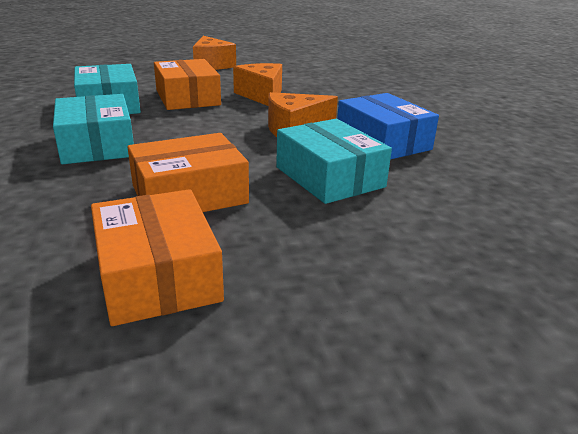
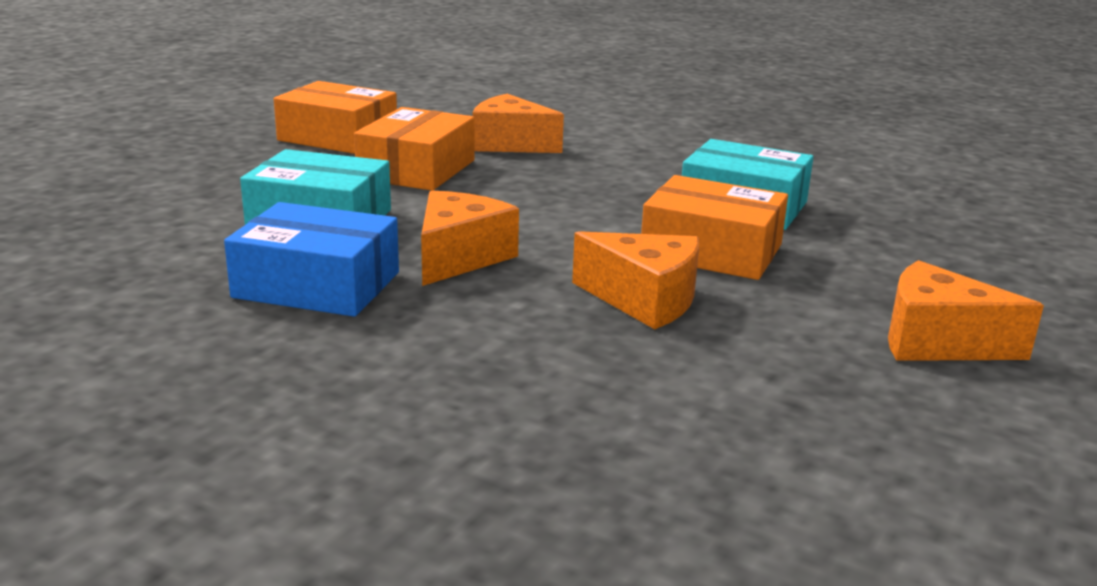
camera: 135 degrees right, 5 degrees down
(63, 191) = (510, 144): none -> orange cheese
(97, 144) = (600, 172): turquoise box -> none

